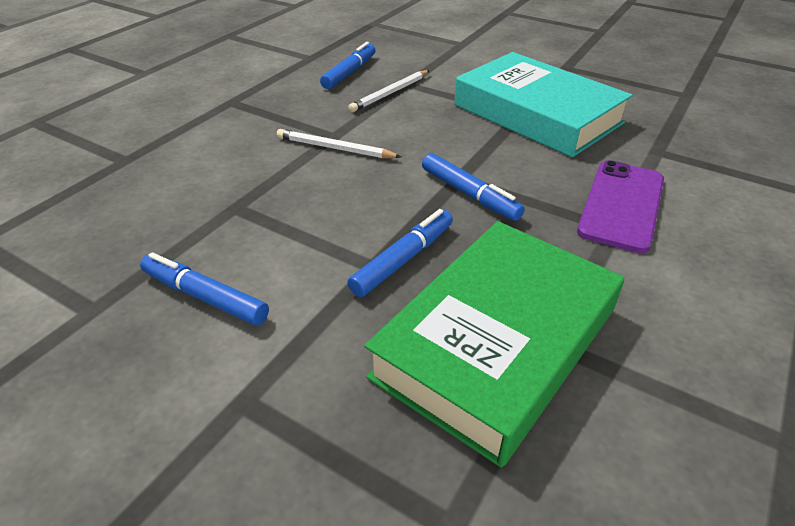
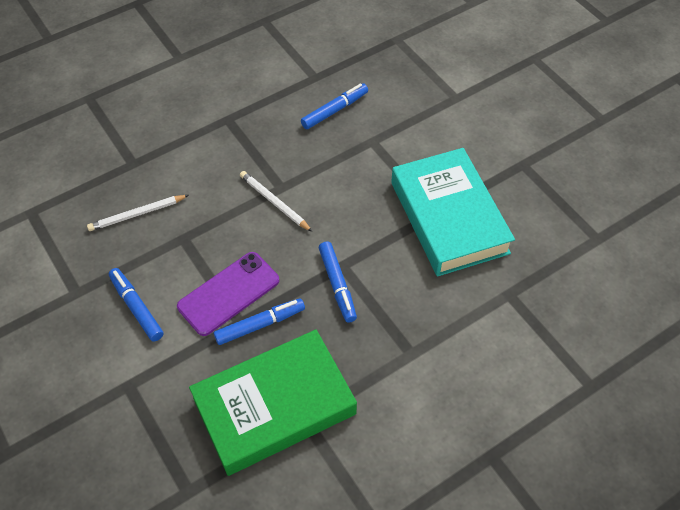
camera: 25 degrees right, 15 degrees up
(390, 93) = (351, 150): white pencil -> white pencil (137, 214)
(621, 205) = (434, 336): purple phone -> purple phone (229, 293)

